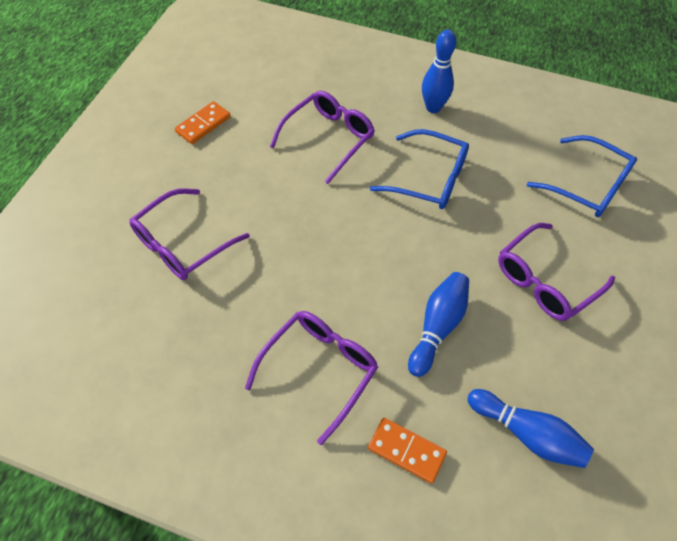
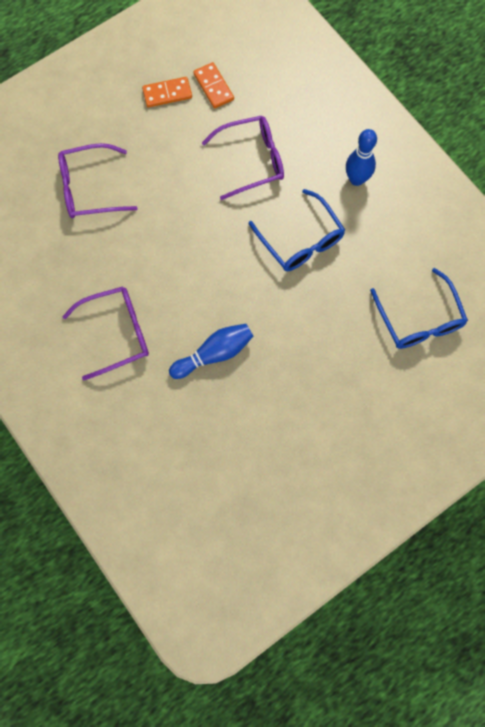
camera: 35 degrees right, 15 degrees up
(406, 451) = (131, 417): orange domino -> orange domino (213, 87)
(527, 434) = (214, 456): blue bowling pin -> none
(545, 281) = (317, 369): purple glasses -> none

